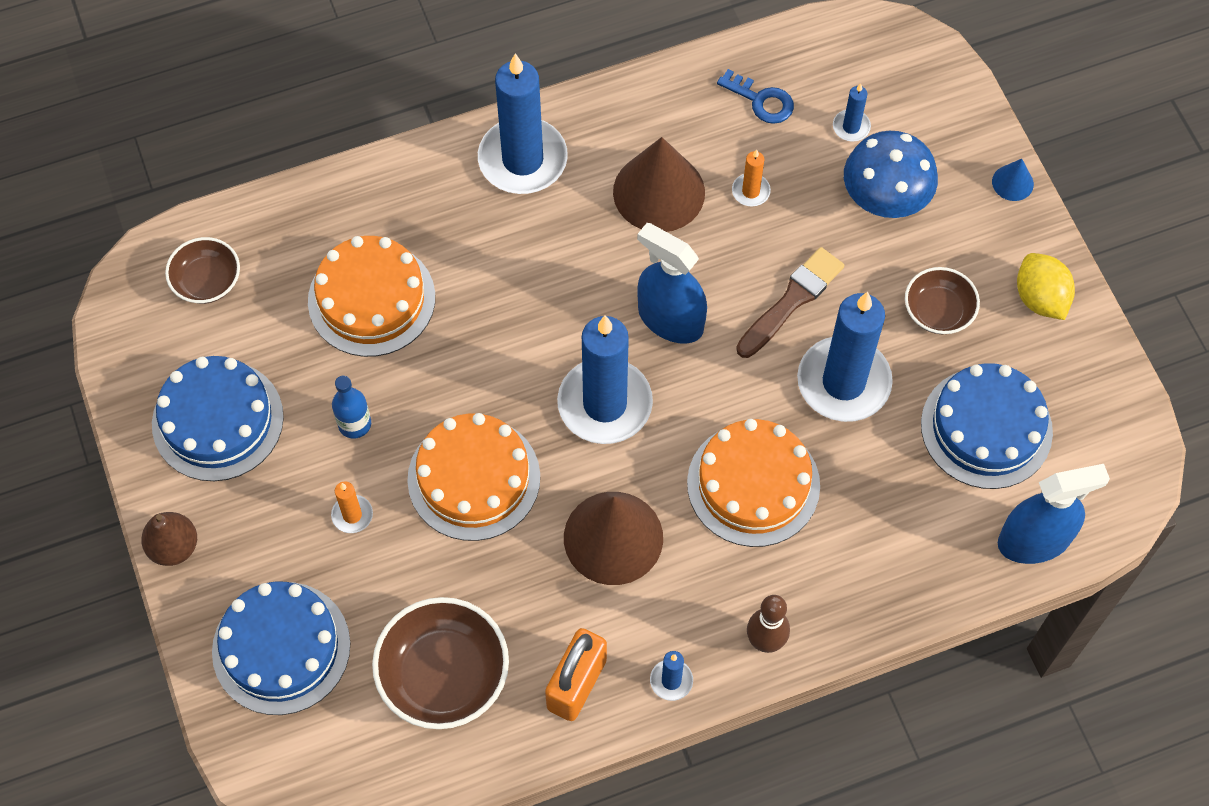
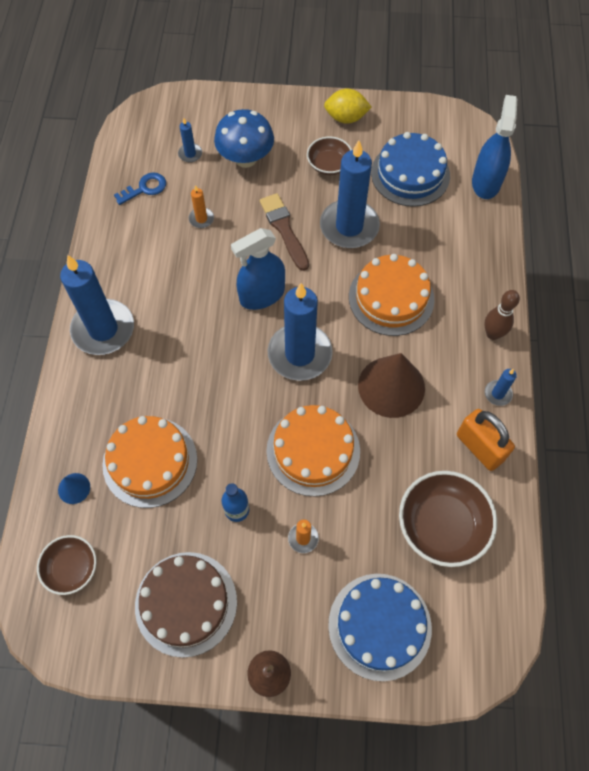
camera: 65 degrees left, 0 degrees up
(217, 420) = (186, 603): blue cake -> brown cake
(659, 192) = (173, 265): brown cone -> none
(1012, 182) = (270, 99): blue cone -> blue cone (74, 488)

